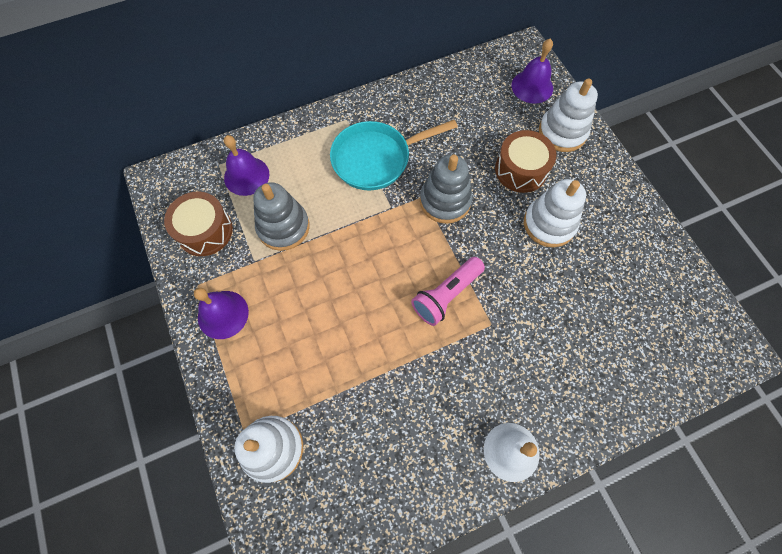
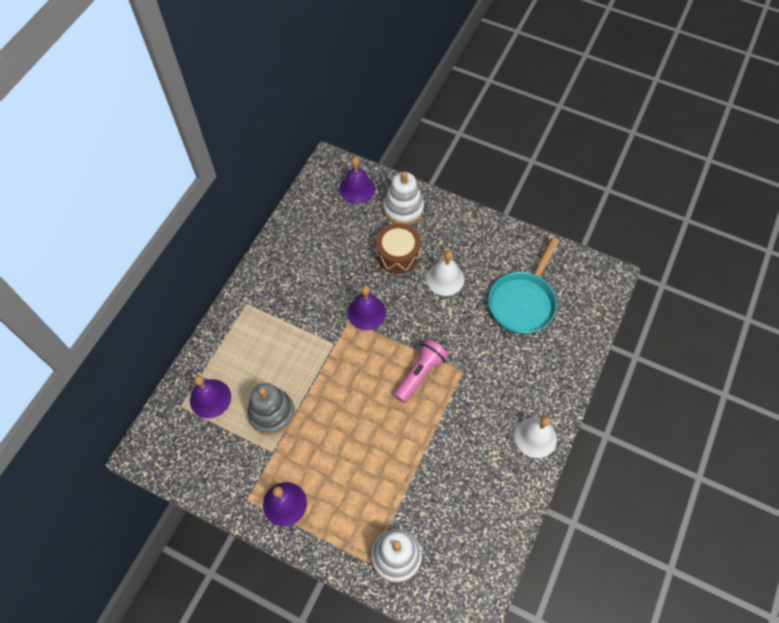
camera: 40 degrees left, 5 degrees down
(205, 231) = (216, 460): brown drum -> none
(376, 159) = (294, 317): turquoise pan -> turquoise pan (523, 302)
(445, 201) = (366, 312): grey stacking toy -> purple bell
(446, 295) = (420, 374): pink flashlight -> pink flashlight turned 150 degrees counterclockwise
(549, 224) = (445, 278): white stacking toy -> white bell

